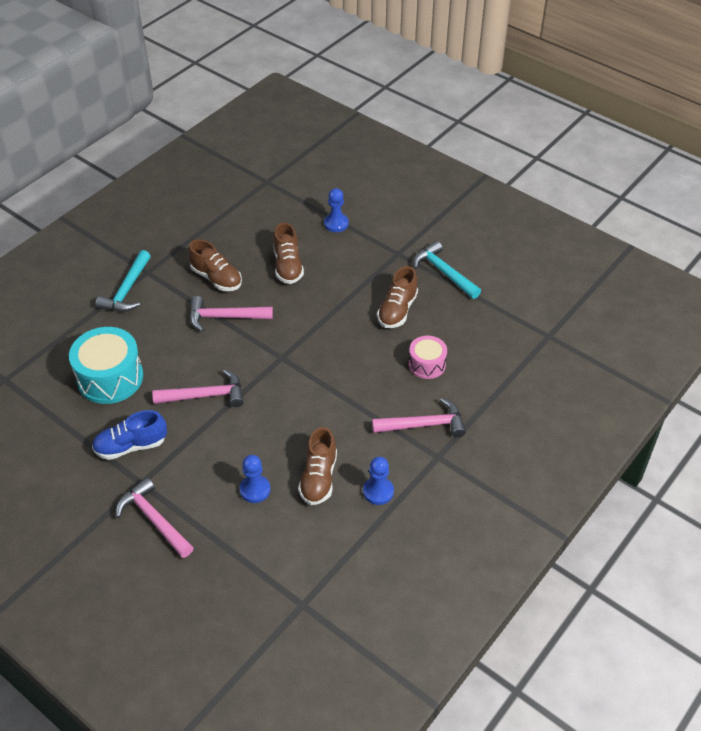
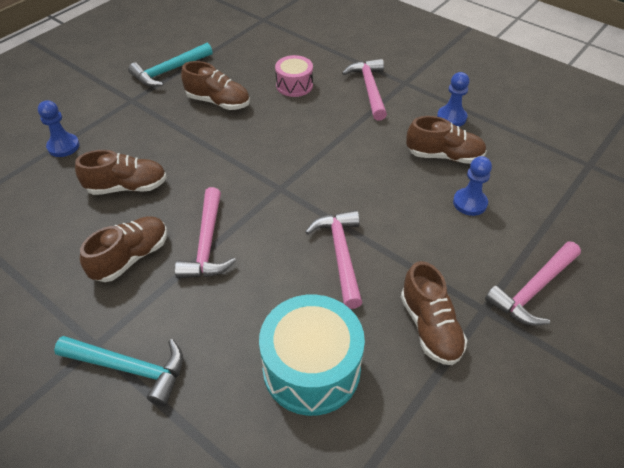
camera: 90 degrees left, 0 degrees up
(131, 446) = (430, 327): blue shoe -> brown shoe

